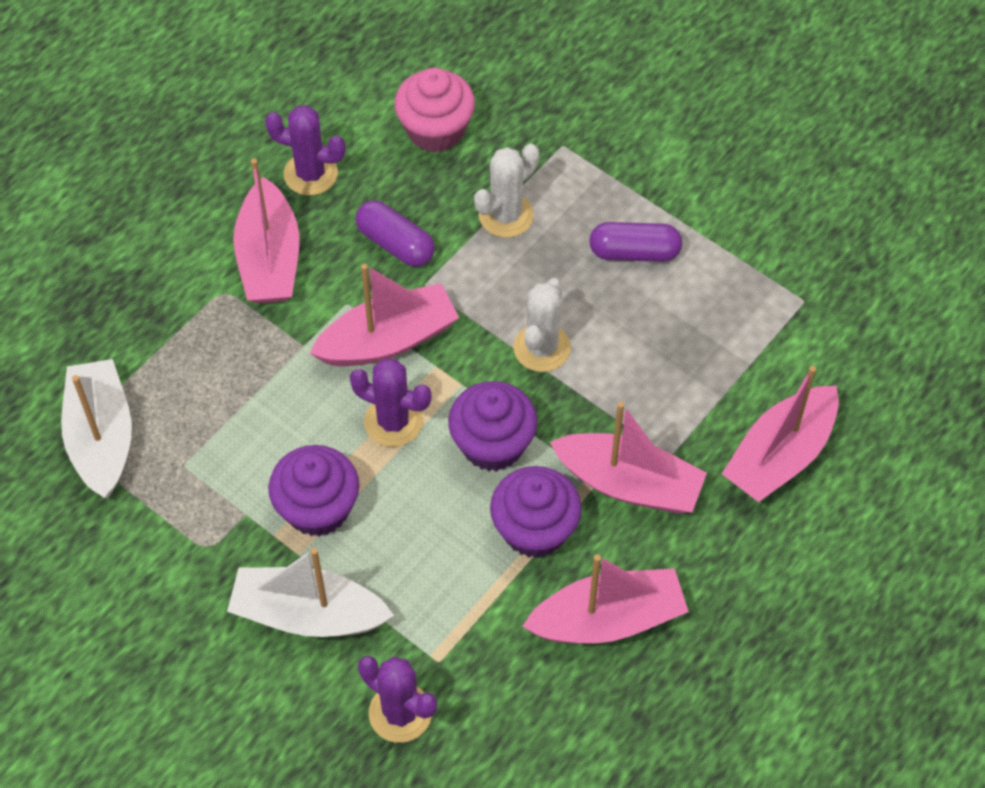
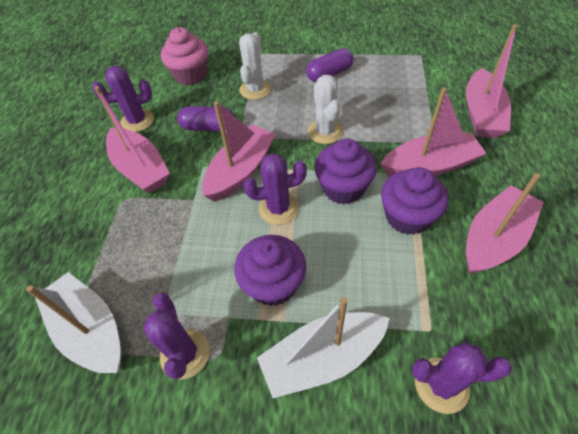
camera: 30 degrees left, 5 degrees down
(178, 522) = (185, 354): none -> purple cactus

